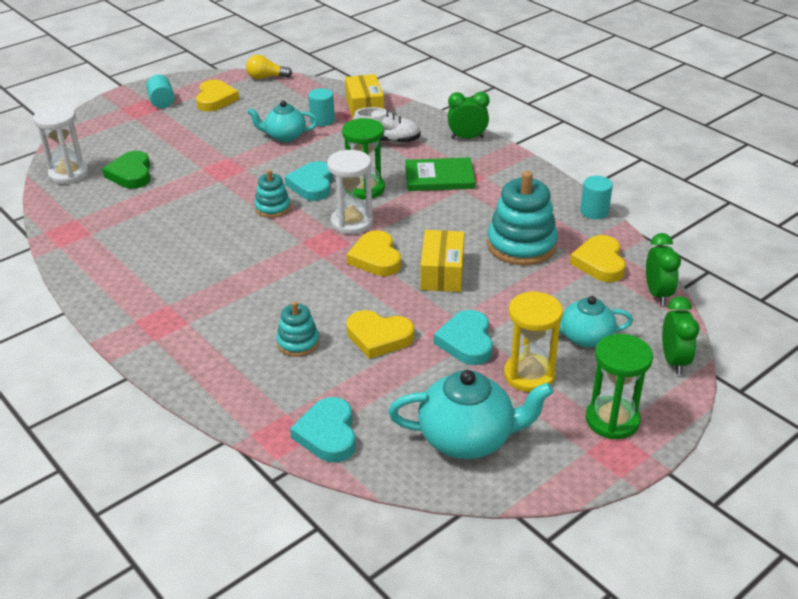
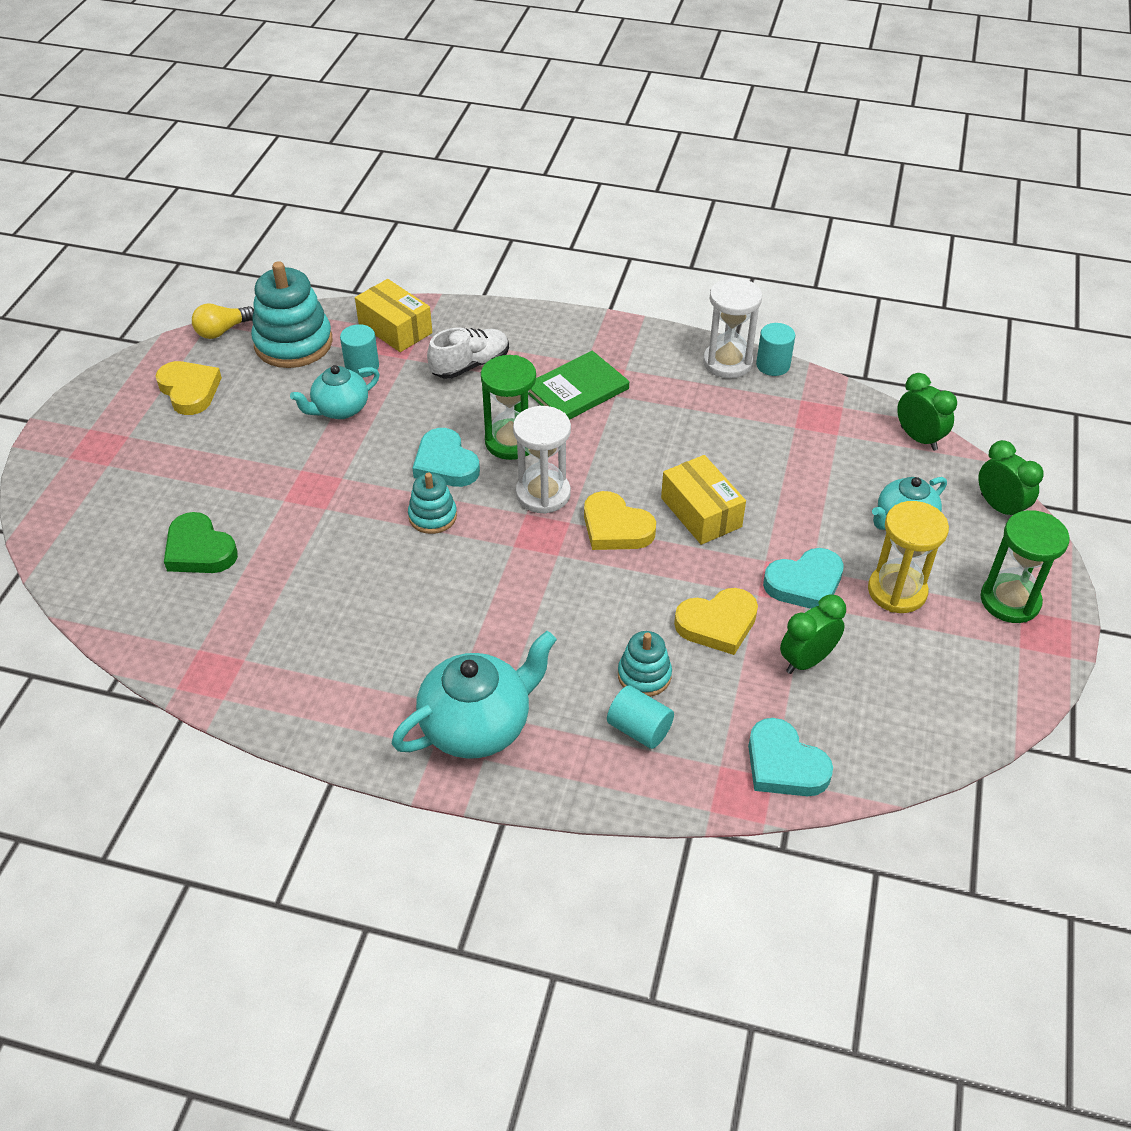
camera: 35 degrees left, 10 degrees up
(68, 174) = (111, 588): white hourglass -> white hourglass (727, 362)
(162, 102) = (119, 424): turquoise cylinder -> turquoise cylinder (639, 729)
(466, 341) = (805, 583): turquoise heart -> turquoise heart turned 75 degrees counterclockwise
(467, 138) = (554, 323): green clock -> green clock (806, 660)
(467, 438) = (912, 692): turquoise teapot -> turquoise teapot (477, 725)
(521, 245) = (744, 440): turquoise stacking toy -> turquoise stacking toy (293, 343)
(599, 263) = (835, 426): yellow heart -> none

